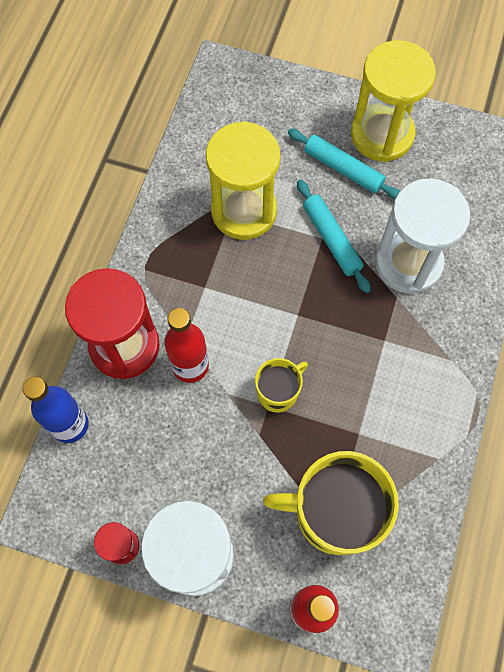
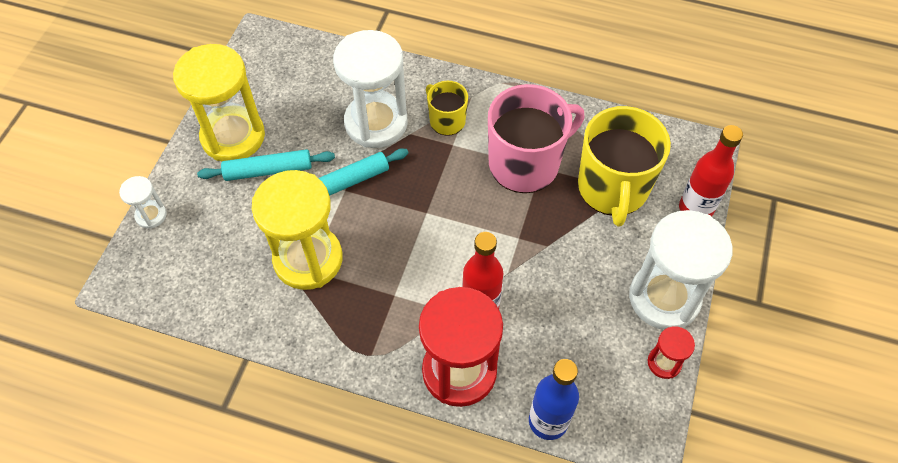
camera: 90 degrees left, 10 degrees down
(278, 392) = (505, 230): yellow mug -> yellow mug (446, 120)
(290, 80) = (151, 215): none -> white hourglass
(343, 169) = (268, 170): turquoise rolling pin -> turquoise rolling pin turned 45 degrees clockwise
(364, 417) = (525, 163): none -> pink mug

